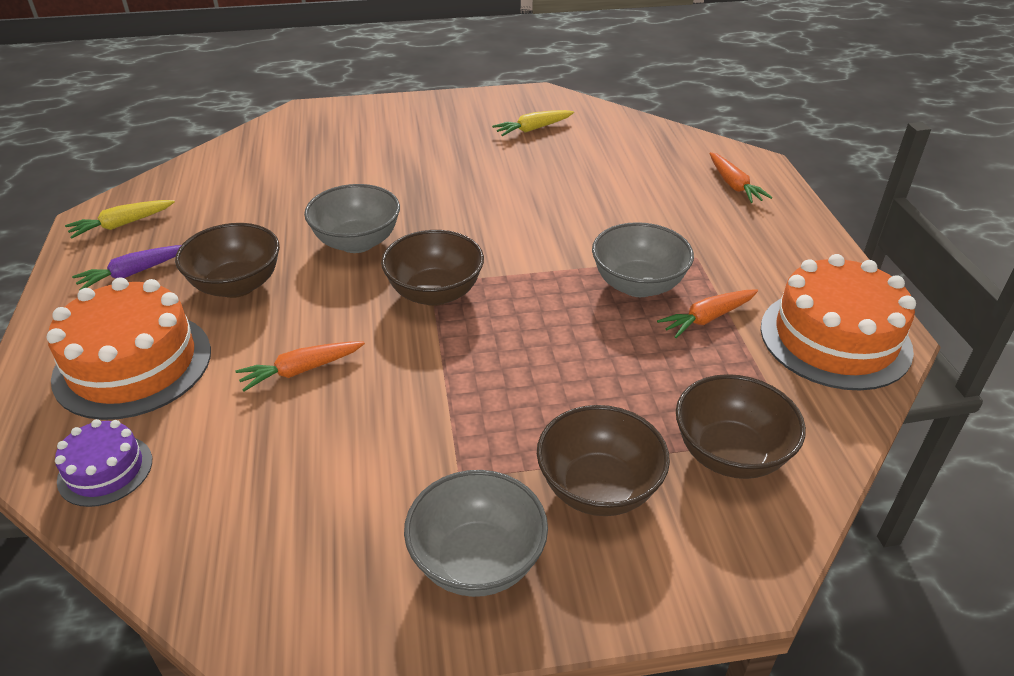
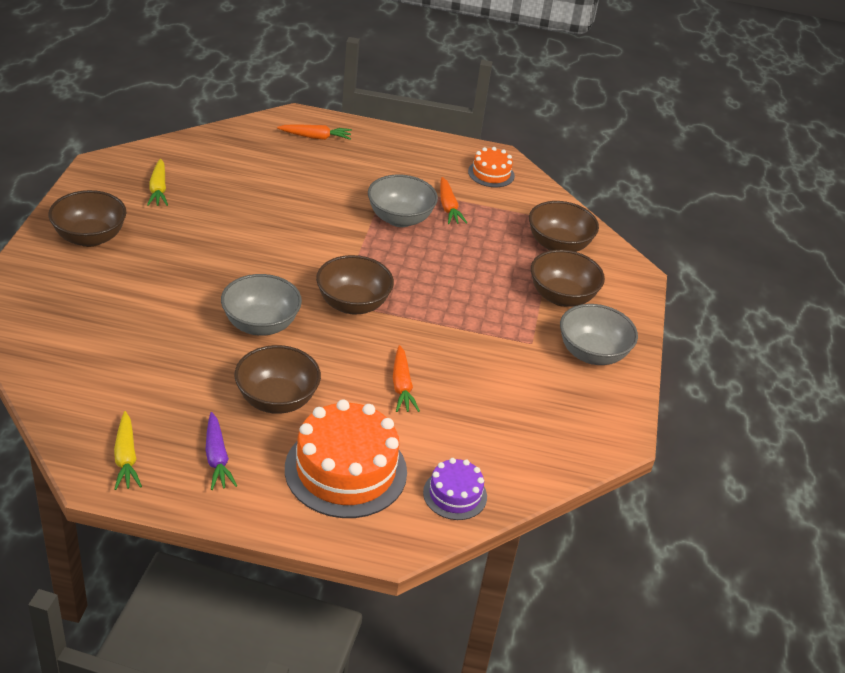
camera: 75 degrees left, 0 degrees up
(426, 121) = (90, 237): none -> brown bowl
(835, 338) = (491, 173): orange cake -> orange cake, size x0.52

